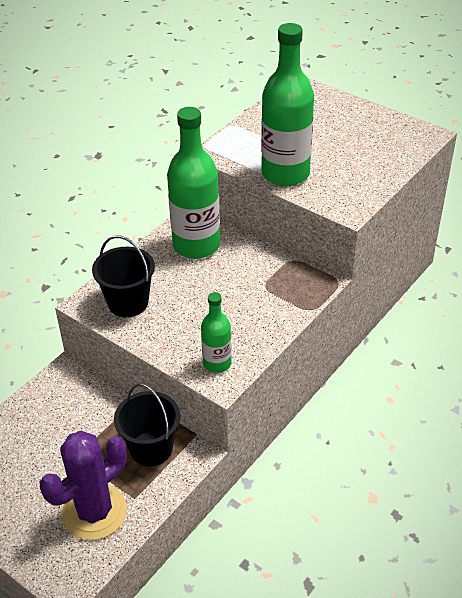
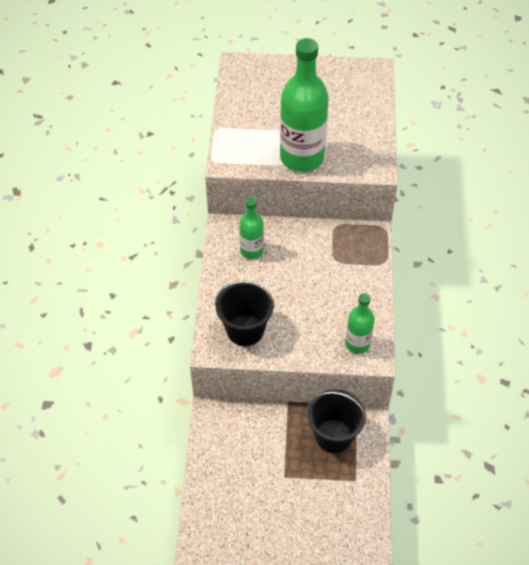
camera: 35 degrees left, 10 degrees up
(94, 512) = (337, 508): purple cactus -> none
(196, 245) = (251, 250): green bottle -> green bottle, size x0.53

